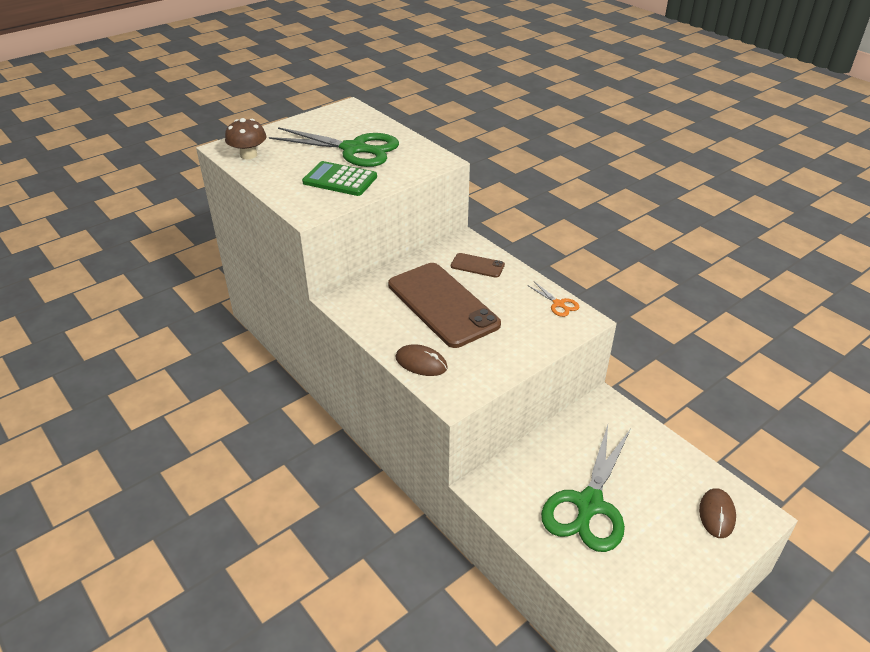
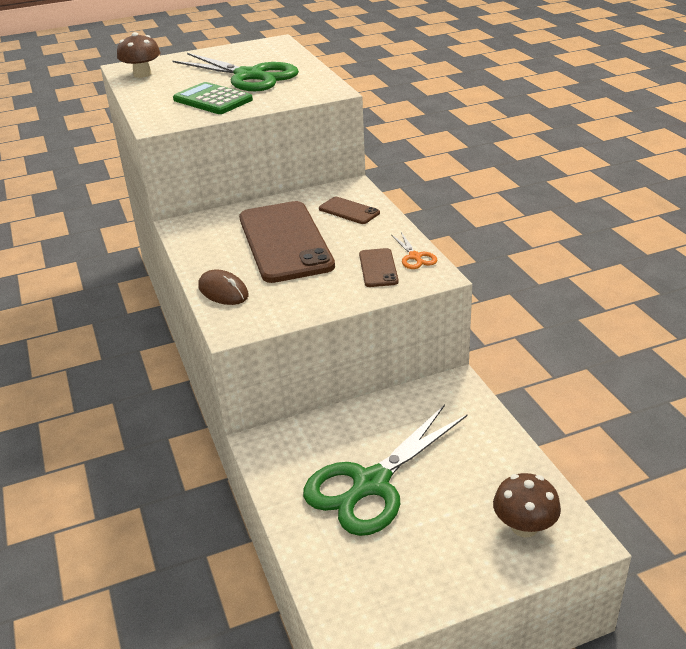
camera: 20 degrees right, 5 degrees down
(536, 319) = (378, 268): none -> brown phone
(717, 514) = (524, 526): brown mouse -> brown mushroom

